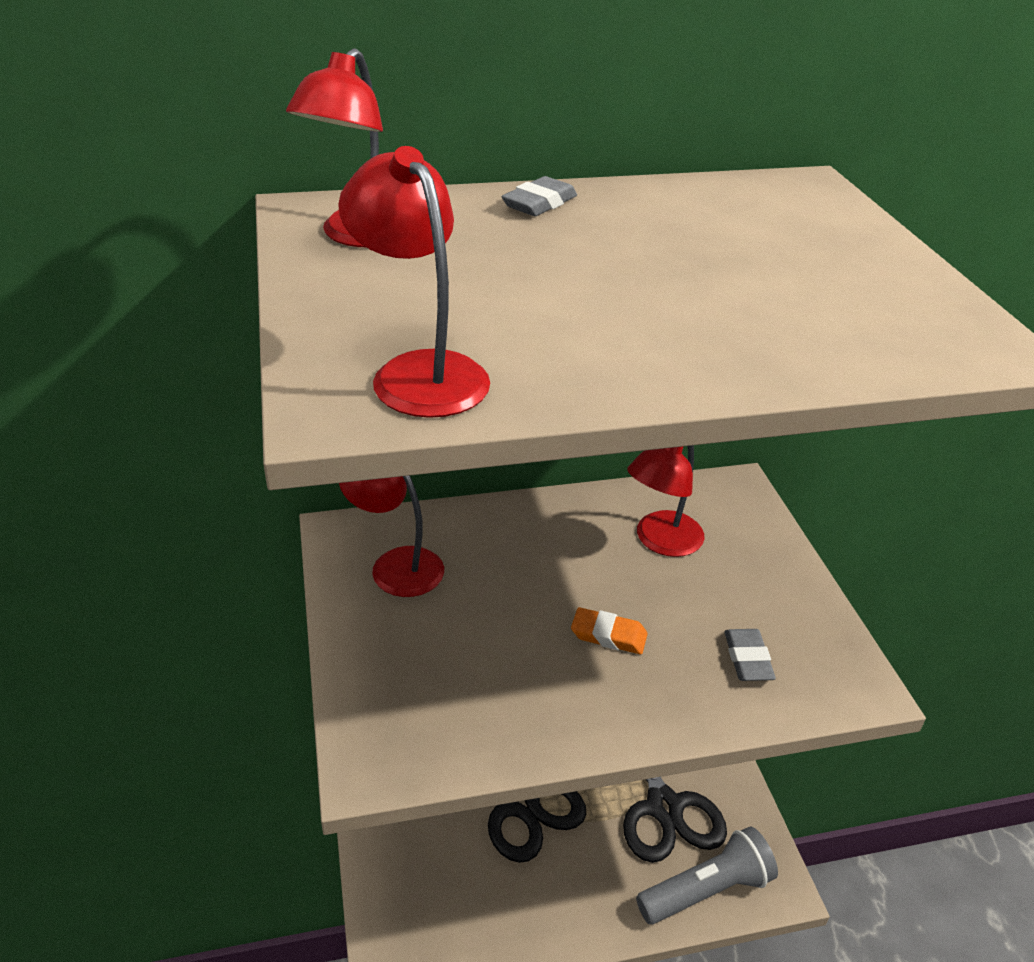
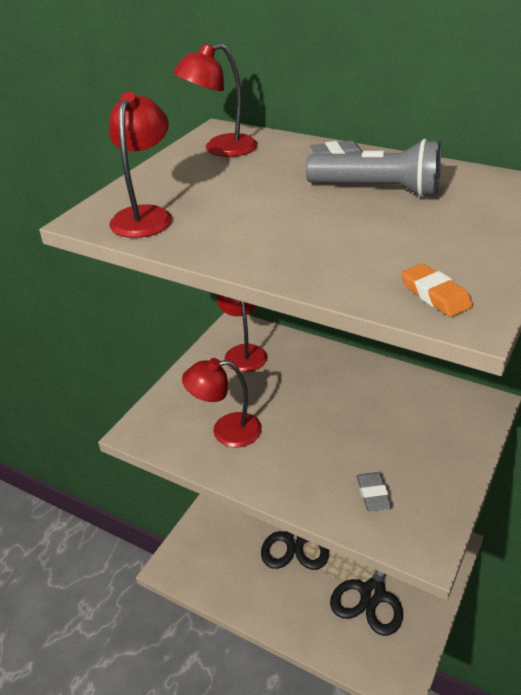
camera: 45 degrees right, 0 degrees up
(608, 635) = (309, 439): orange eraser -> orange eraser (435, 295)
(660, 541) = (397, 409): red lamp -> red lamp (226, 431)
(707, 890) = (354, 652): grey flashlight -> grey flashlight (377, 190)
(747, 659) = (373, 494): grey eraser -> grey eraser turned 45 degrees counterclockwise

